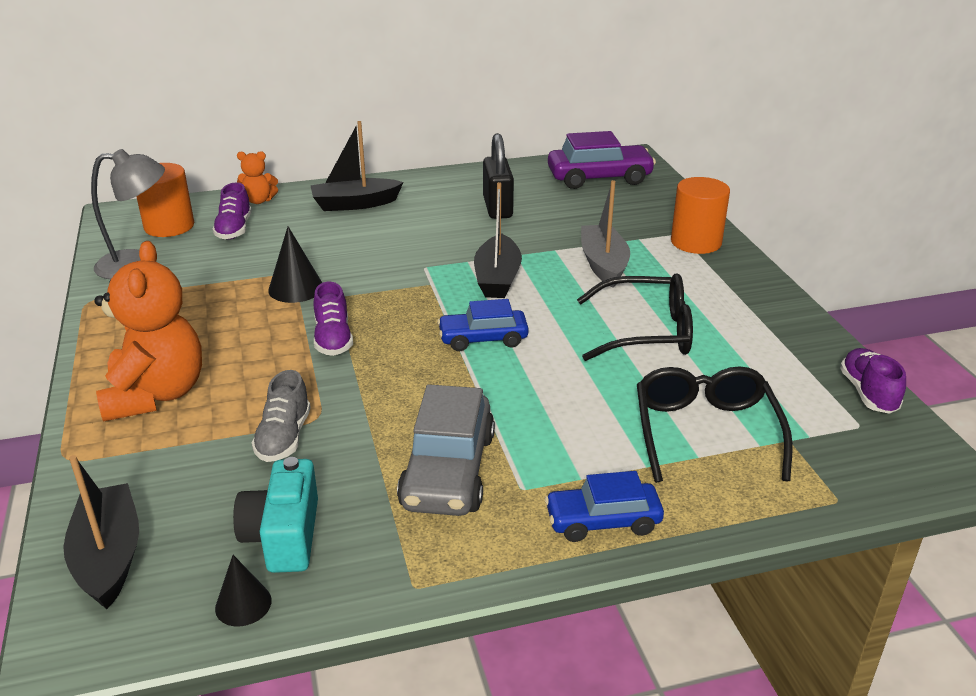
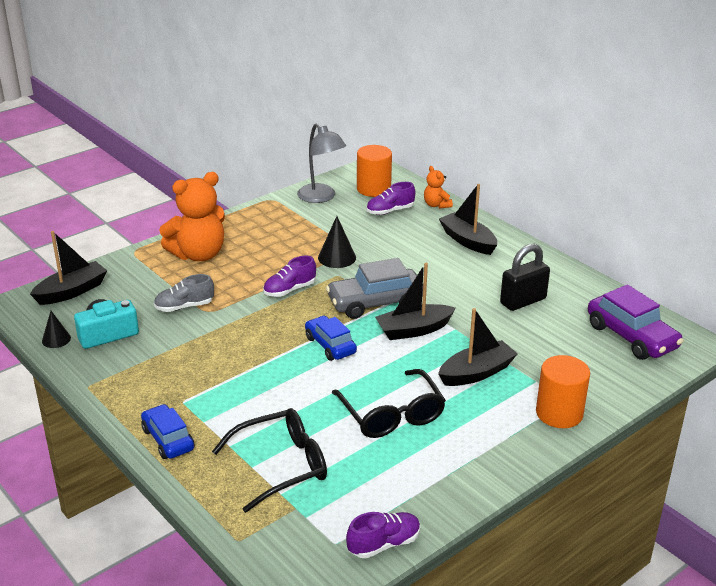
camera: 65 degrees right, 0 degrees up
(448, 471) = (185, 370): grey car -> grey car (375, 303)
(603, 264) = (476, 373): grey boat -> black boat

